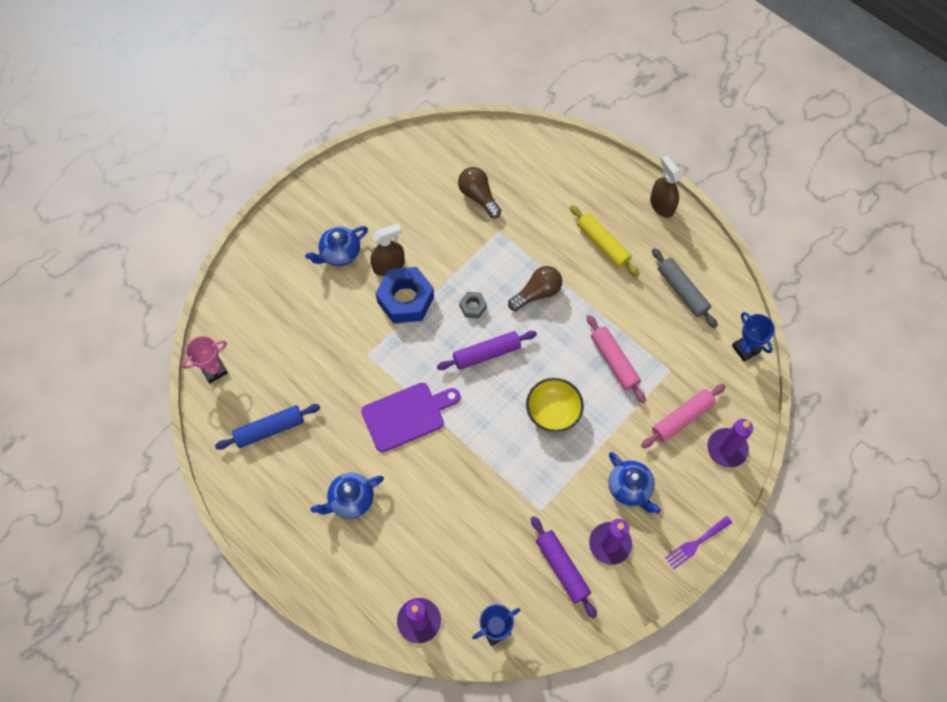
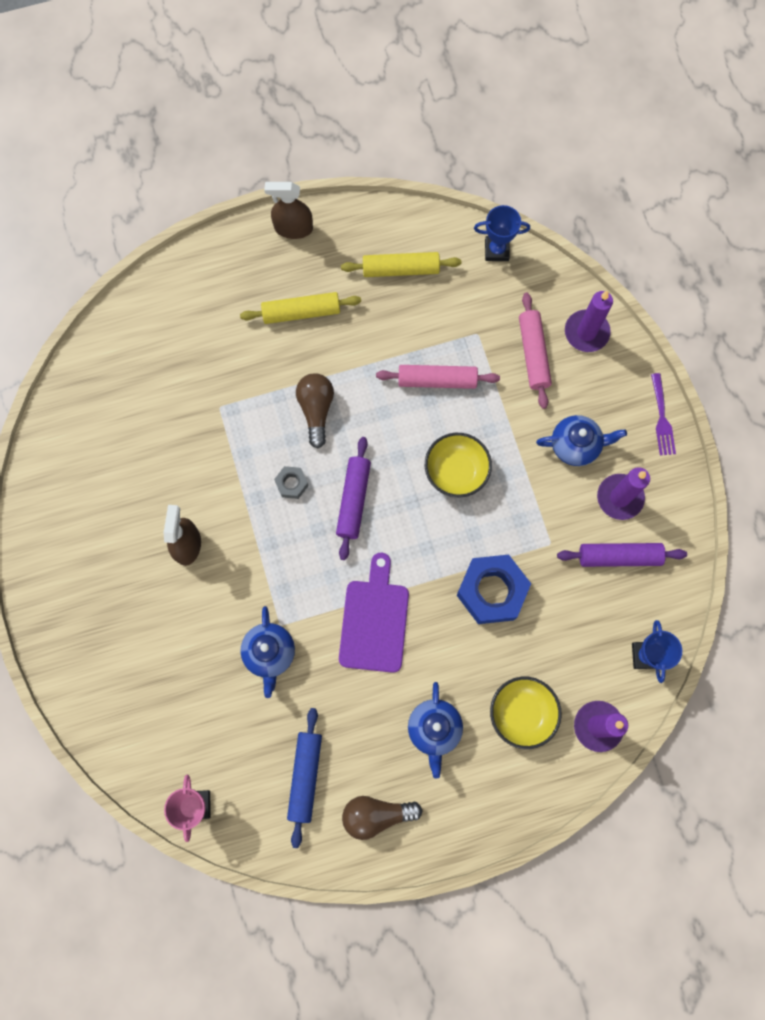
camera: 60 degrees left, 10 degrees up
(340, 253) = (138, 590): blue teapot -> blue teapot (269, 653)
(397, 557) = (521, 713): none -> yellow bowl
(405, 299) = (239, 549): blue nut -> blue nut (491, 591)
(478, 196) = (163, 403): brown light bulb -> brown light bulb (376, 814)
(682, 291) = (400, 269): grey rolling pin -> yellow rolling pin

